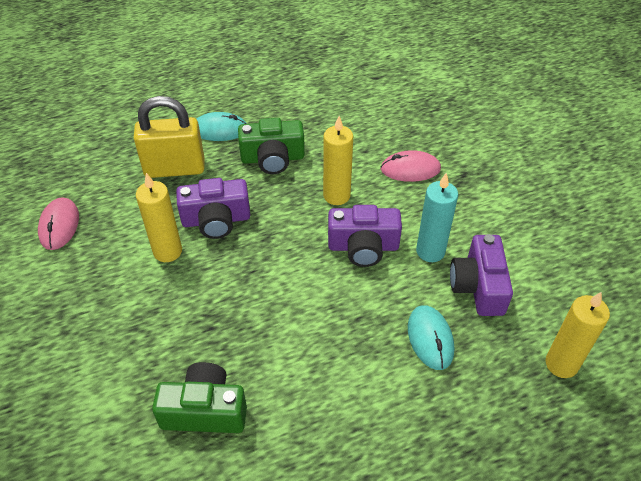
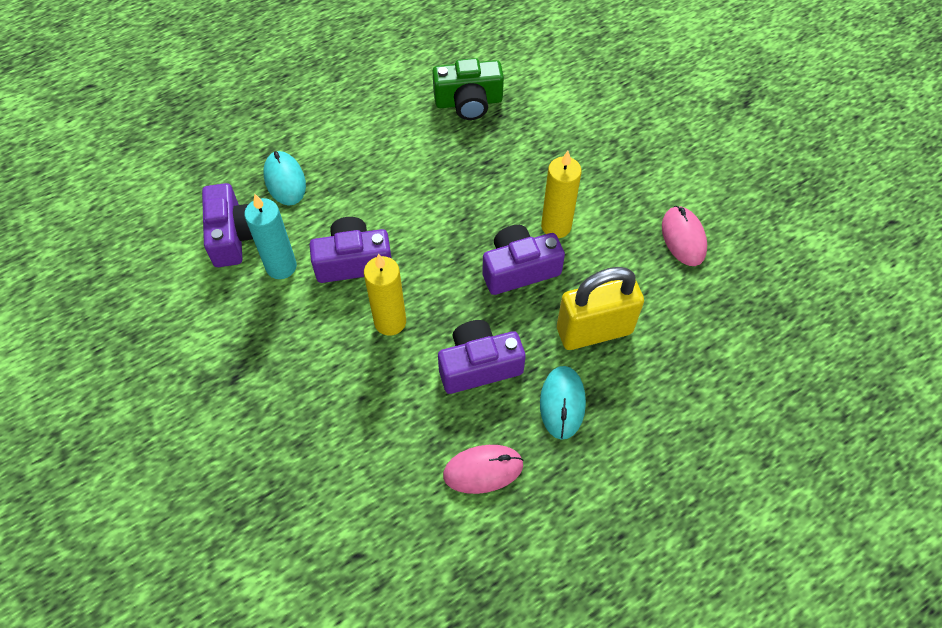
camera: 170 degrees right, 10 degrees up
(219, 130) = (562, 403): turquoise mouse -> turquoise mouse turned 75 degrees counterclockwise
(272, 158) = (479, 366): green camera -> purple camera
(410, 169) = (302, 376): pink mouse -> pink mouse (483, 470)
(561, 364) = (168, 175): yellow candle -> none

